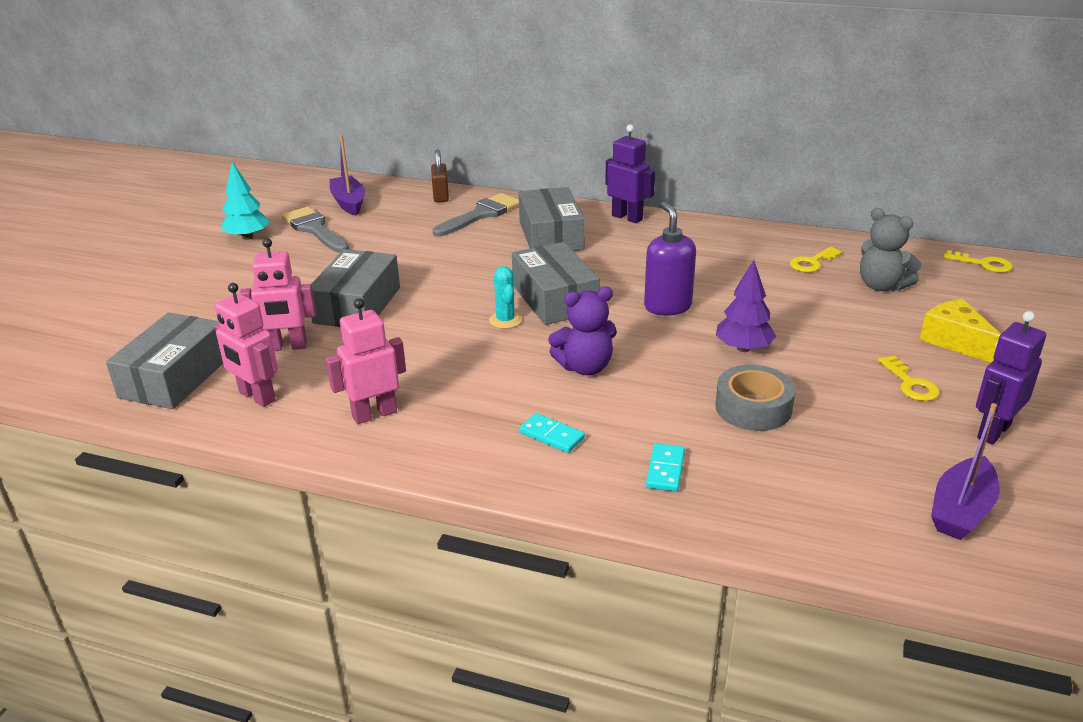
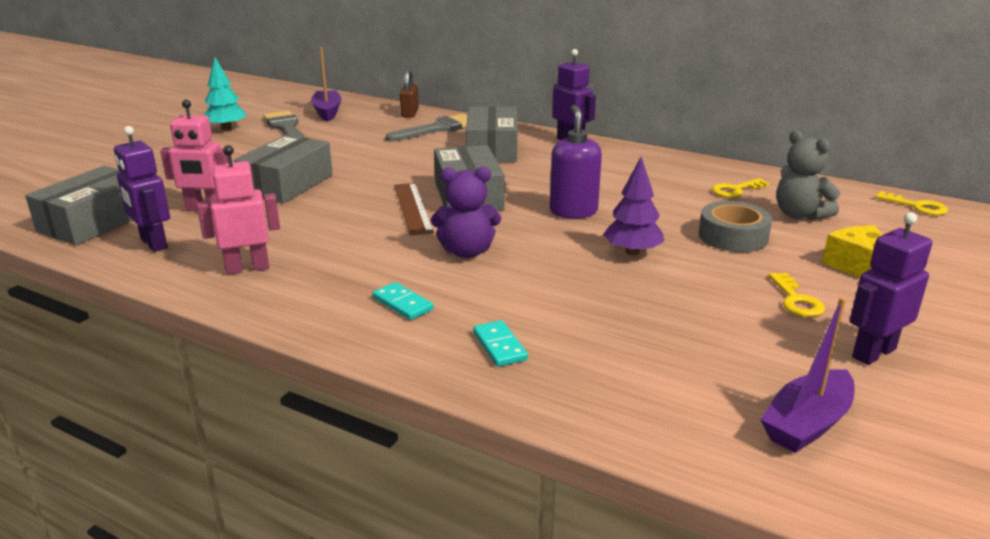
camera: 10 degrees right, 5 degrees down
(256, 397) = (153, 243): pink robot -> purple robot
(505, 320) = (413, 208): turquoise cactus -> brown ruler
(665, 470) = (499, 346): turquoise domino -> turquoise domino turned 45 degrees counterclockwise
(753, 408) = (618, 303): grey tape -> grey tape (733, 236)

